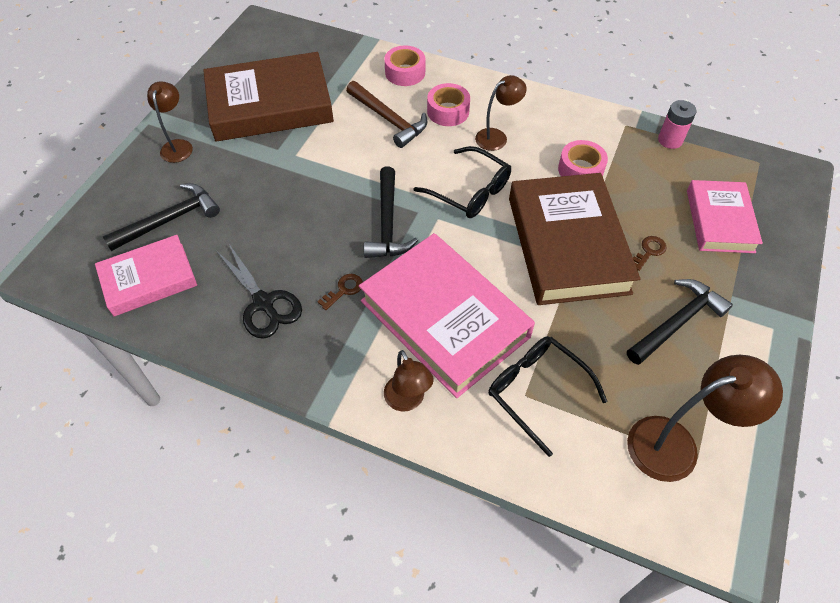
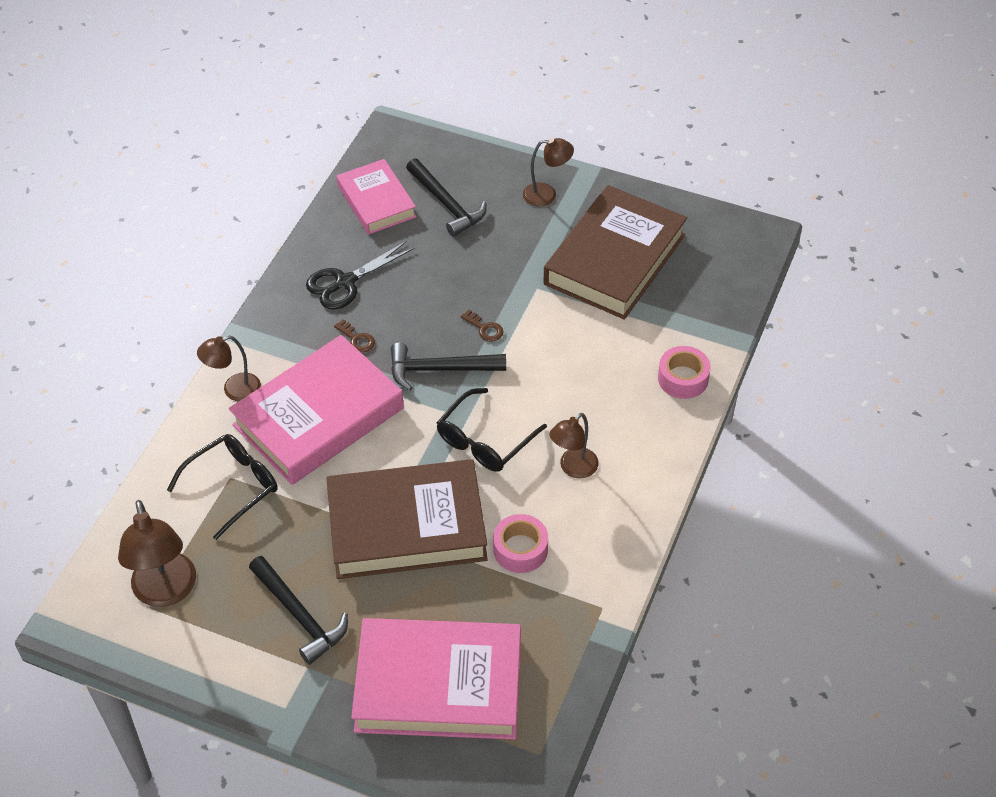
camera: 90 degrees right, 5 degrees down
(270, 104) = (615, 259): brown book -> brown book turned 45 degrees clockwise
(388, 119) = (597, 365): brown hammer -> none
(448, 111) = (615, 421): pink tape -> none
(497, 137) = (573, 468): brown lamp -> brown lamp turned 75 degrees clockwise
(649, 251) = (395, 603): brown key -> brown key (485, 328)
(670, 140) = (575, 654): pink battery -> none
(720, 221) = (438, 685): pink book -> pink book, size x1.67

